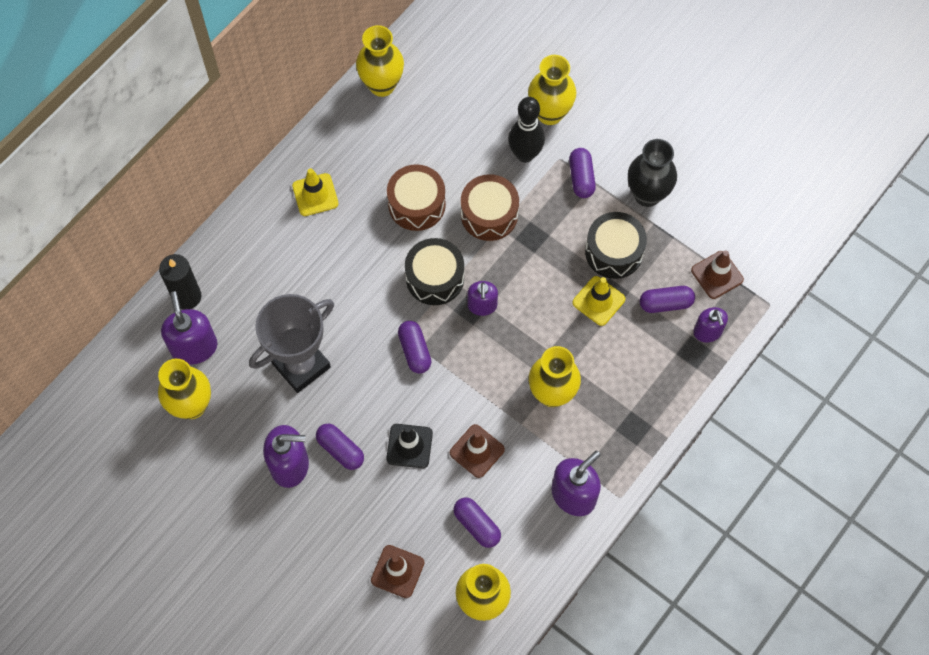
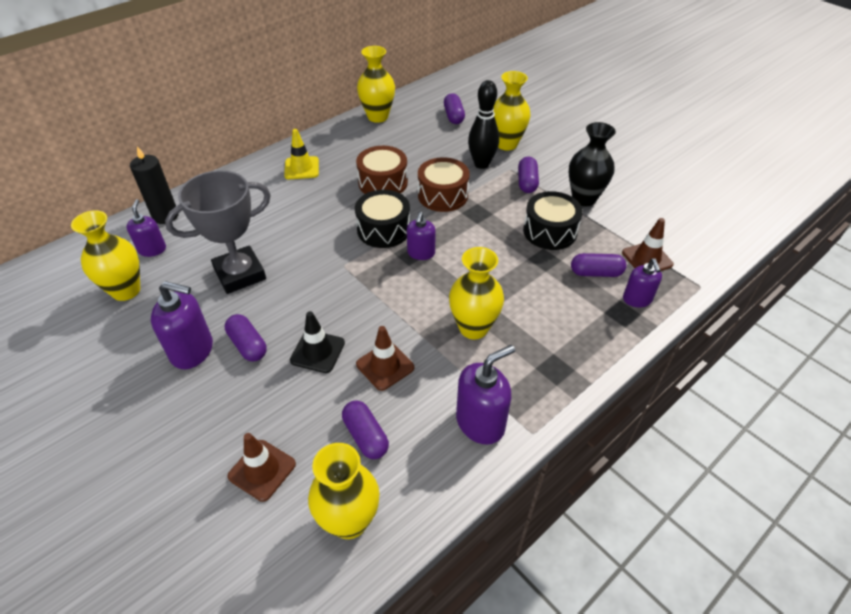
camera: 10 degrees right, 20 degrees down
(194, 347) = (152, 249): purple soap dispenser -> purple soap dispenser, size x0.64
(414, 351) = (348, 277): purple capsule -> purple capsule (453, 116)
(598, 301) = (531, 263): yellow traffic cone -> none

